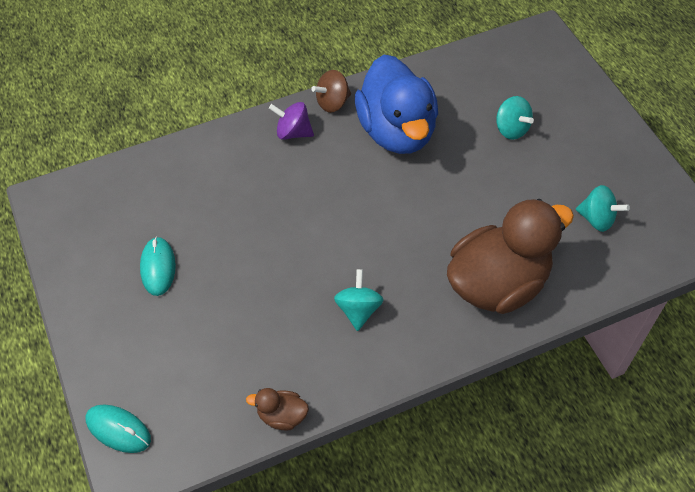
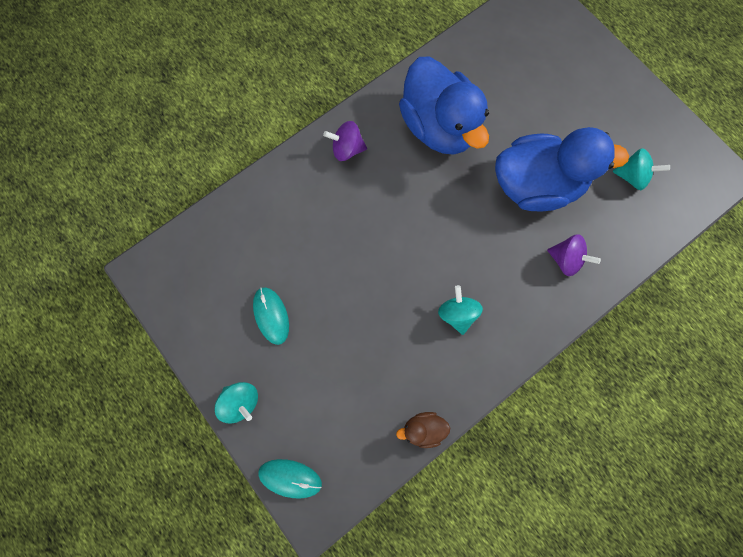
camera: 15 degrees left, 20 degrees up
(332, 103) = (373, 109): brown spinning top -> none
(486, 205) = (536, 185): none -> blue duck
(497, 284) = (565, 259): brown duck -> purple spinning top
(511, 129) = (537, 102): turquoise spinning top -> turquoise spinning top (241, 402)

